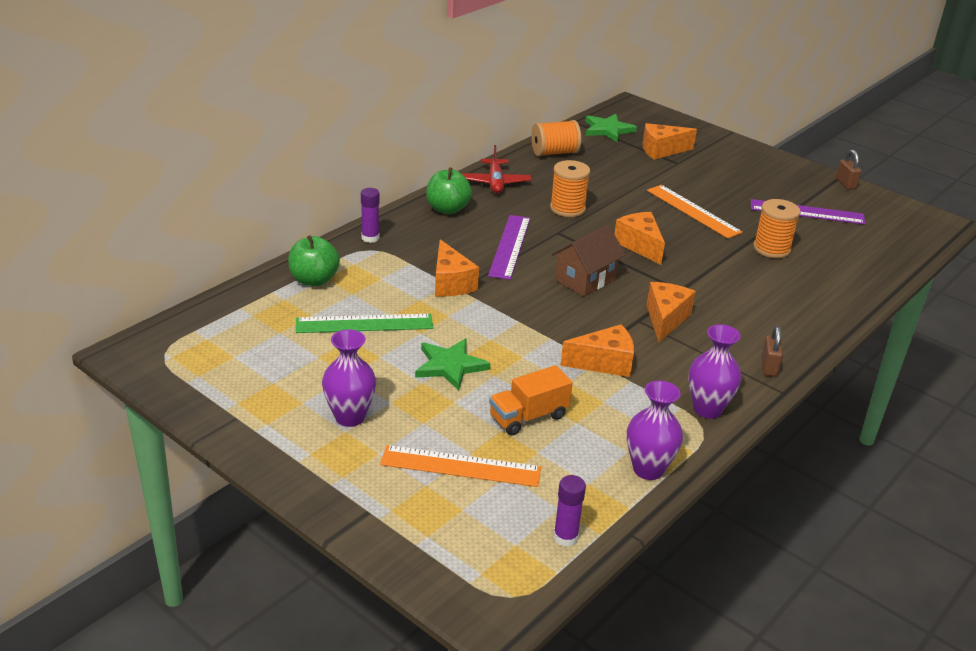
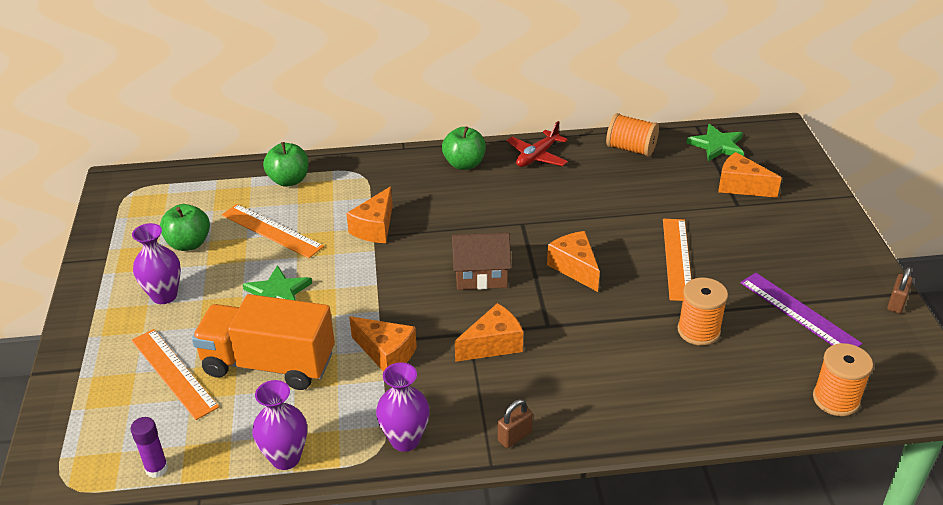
camera: 45 degrees right, 5 degrees up
(302, 368) = (189, 243): none -> green apple
(364, 324) = (271, 231): green ruler -> orange ruler
(370, 238) = (373, 164): purple glue stick -> none
(509, 246) = (464, 218): purple ruler -> none
(528, 417) = (269, 364): orange truck -> orange truck, size x1.76
(567, 208) = (563, 205): orange spool -> orange spool (836, 399)
(640, 245) = (575, 268): orange cheese -> orange cheese turned 45 degrees counterclockwise

